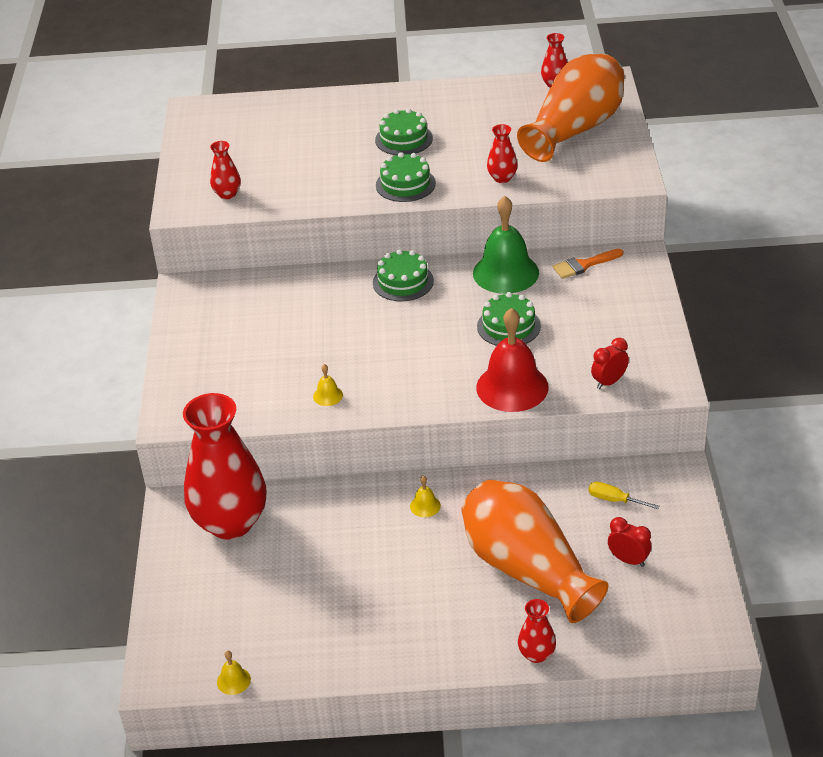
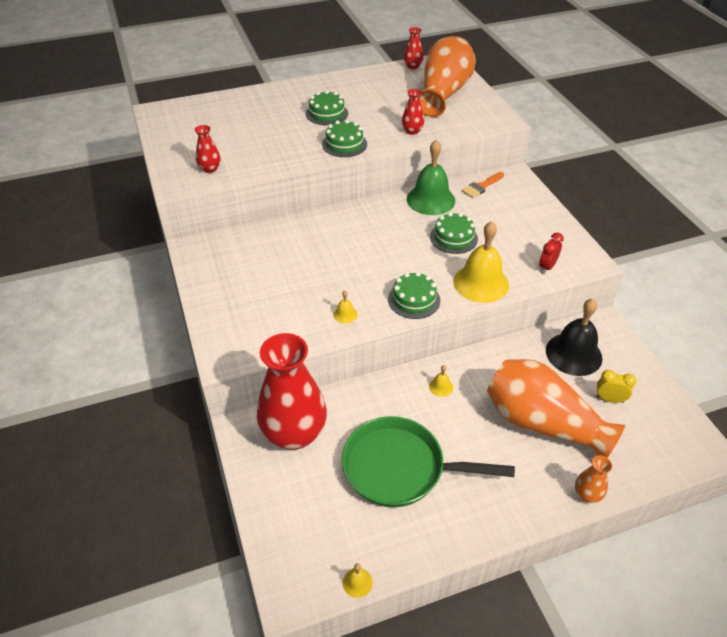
camera: 20 degrees left, 5 degrees up
(333, 582) = (400, 468): none -> green pan
(403, 282) = (360, 217): green cake -> green cake (414, 300)
(512, 387) = (481, 283): red bell -> yellow bell
(536, 654) = (587, 494): red vase -> orange vase
(614, 500) = (573, 354): yellow screwdriver -> black bell
(628, 560) = (609, 399): red clock -> yellow clock

